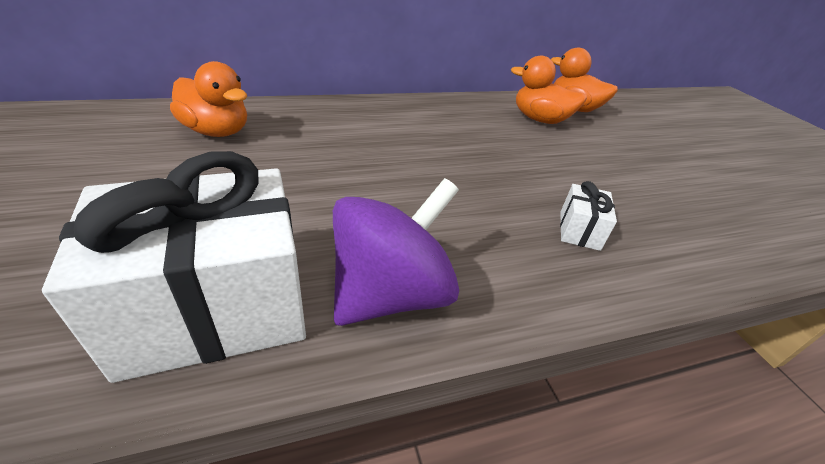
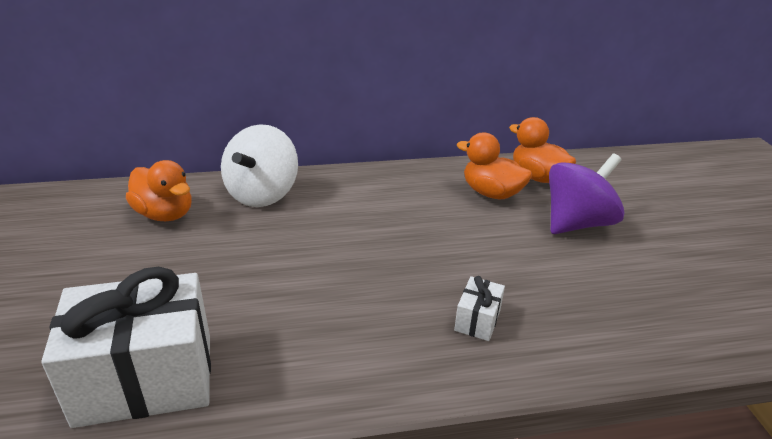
camera: 10 degrees right, 5 degrees down
(320, 115) = (262, 194): none -> white spinning top
(390, 294) = (284, 373): purple spinning top -> purple spinning top (577, 223)

